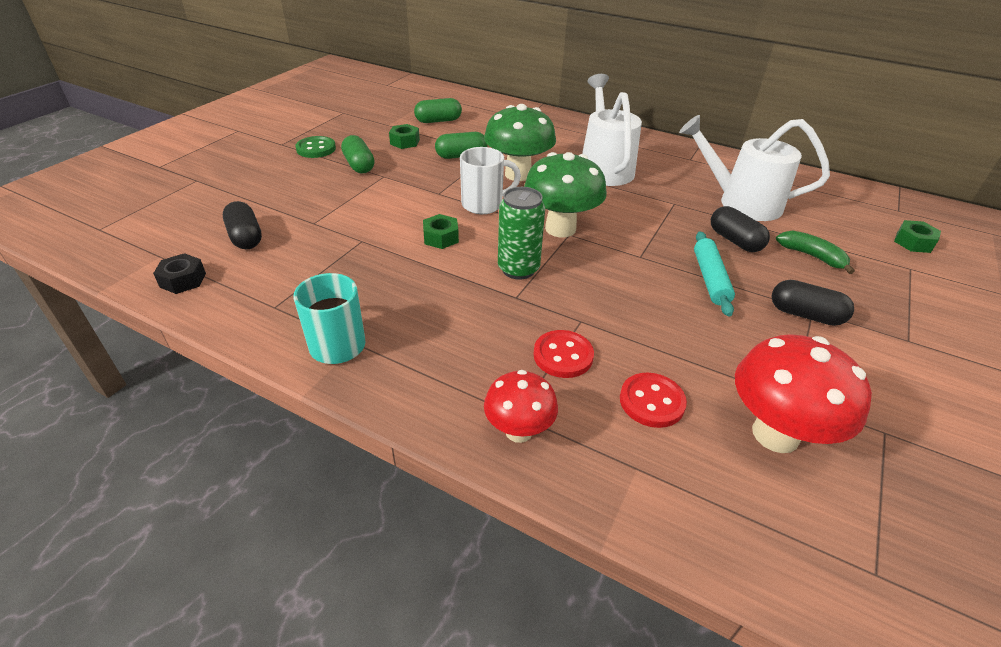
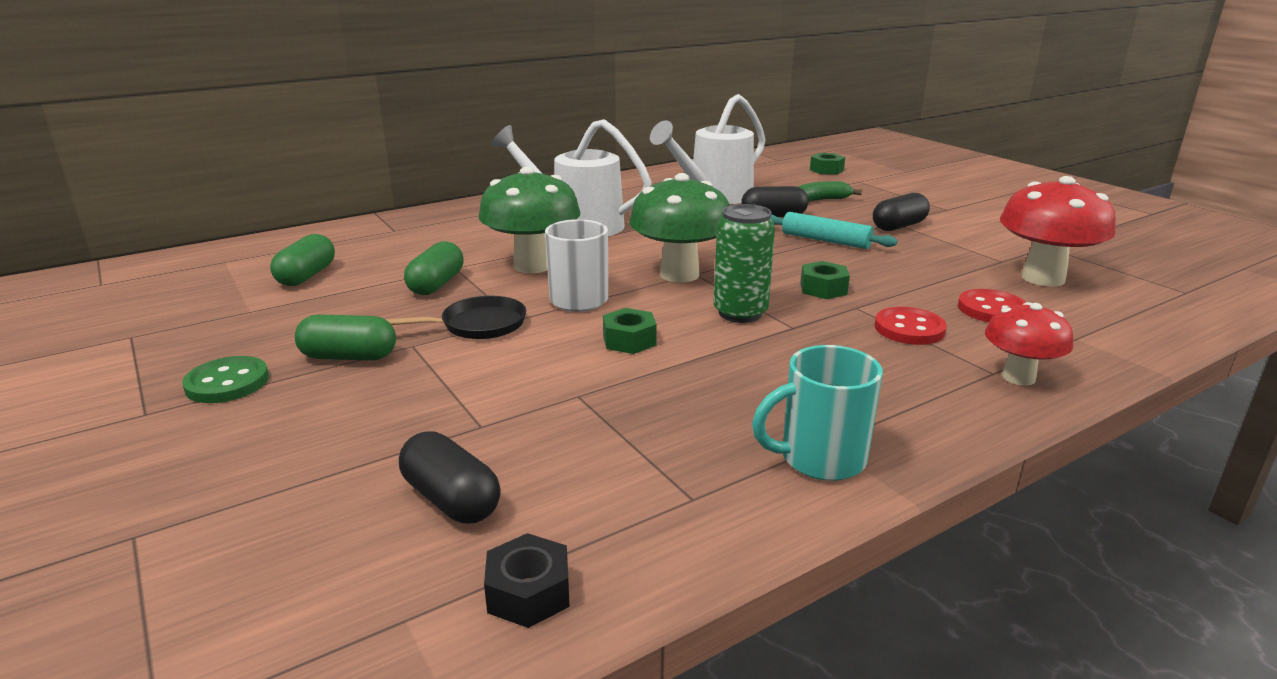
camera: 60 degrees left, 15 degrees down
(245, 237) = (451, 499): black capsule -> black capsule turned 45 degrees clockwise
(405, 142) = (331, 310): green nut -> green nut (823, 289)
(422, 185) = (479, 325): none -> black pan

